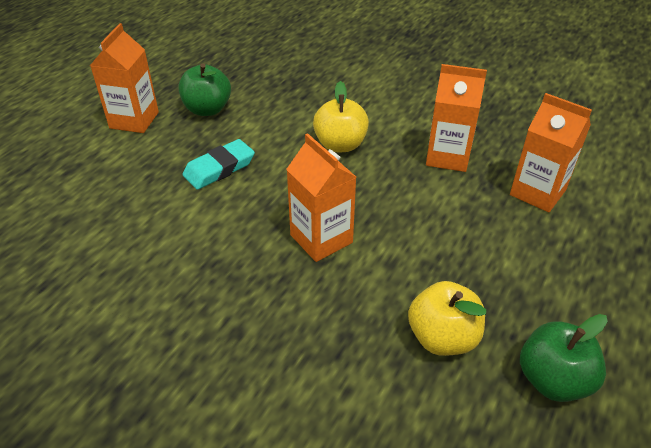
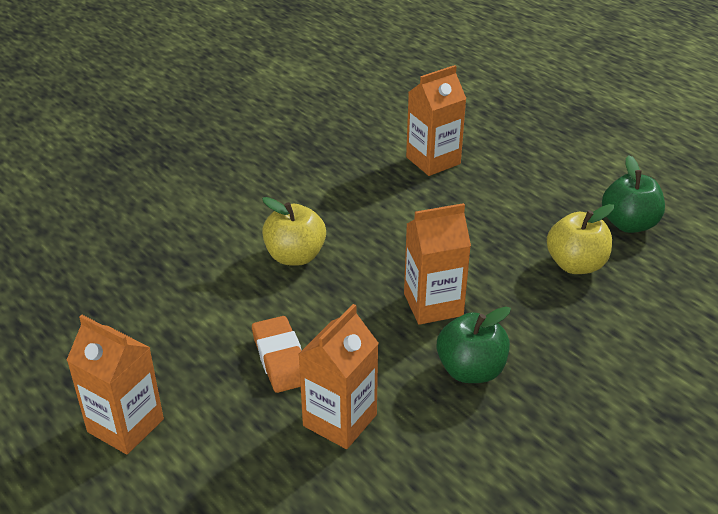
camera: 70 degrees left, 5 degrees down
(207, 109) = (152, 349): green apple -> green apple (471, 370)
(219, 168) = (281, 358): turquoise eraser -> orange eraser
(447, 156) = (357, 193): orange carton -> orange carton (340, 420)

